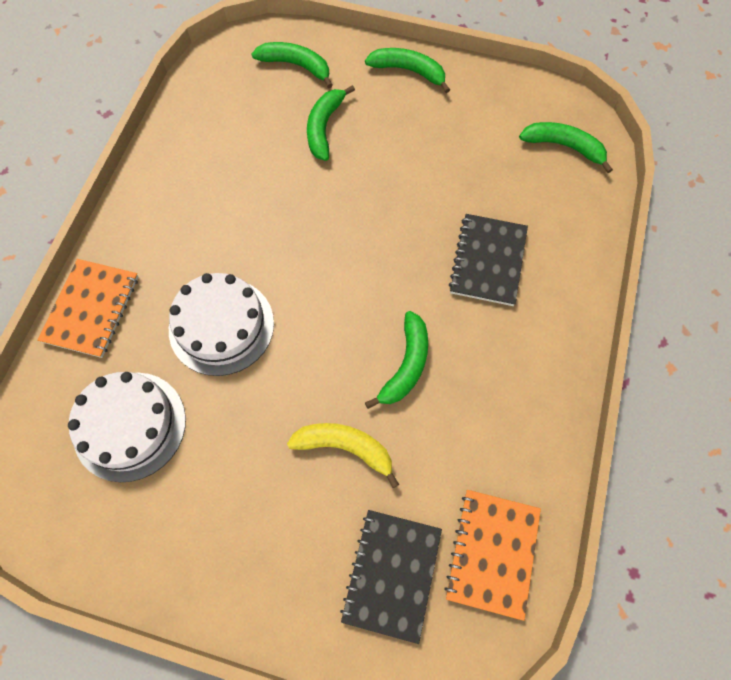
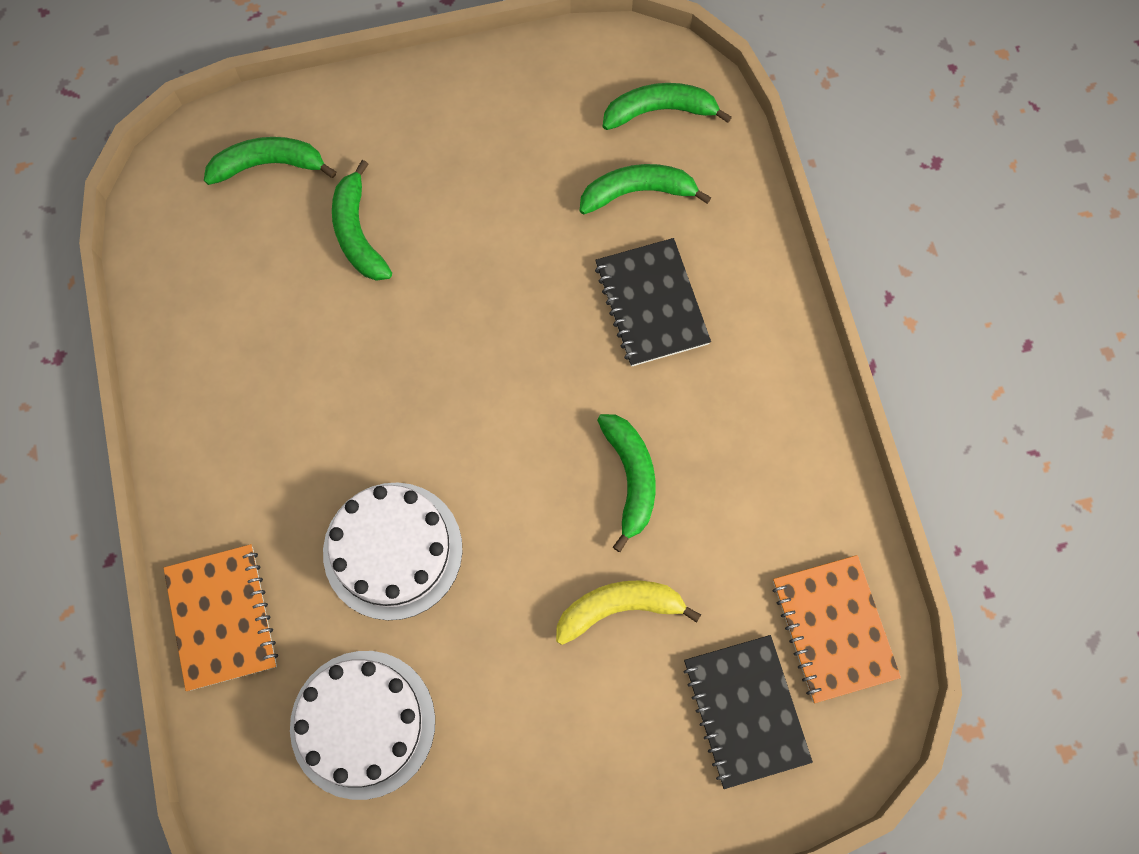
camera: 30 degrees left, 5 degrees up
(408, 71) = (416, 101): green banana -> green banana (637, 192)

